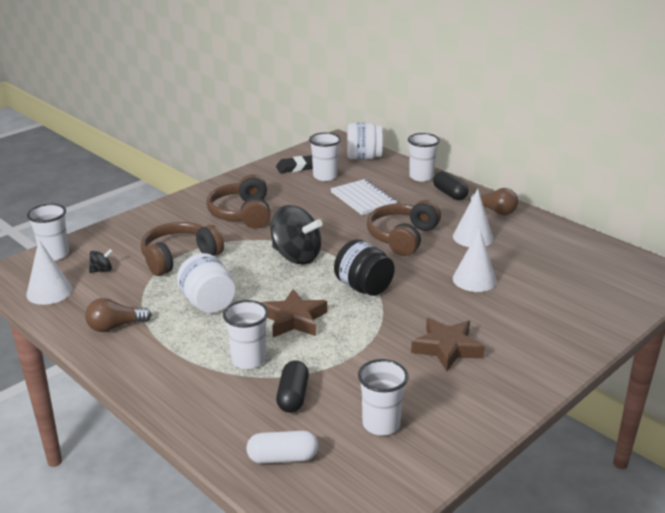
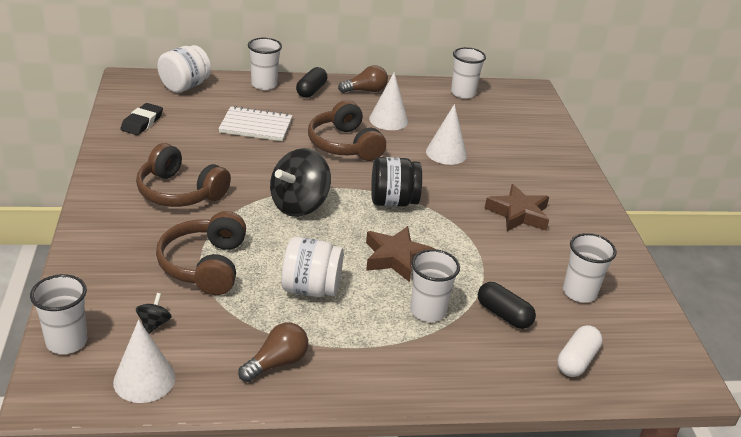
camera: 55 degrees left, 5 degrees up
(115, 326) = (277, 363): brown light bulb -> brown light bulb turned 150 degrees counterclockwise
(296, 256) = (299, 205): black spinning top -> black spinning top turned 150 degrees clockwise
(325, 176) = (185, 120): white cup -> white cup (463, 93)
(450, 194) = (311, 90): black capsule -> black capsule turned 75 degrees counterclockwise

